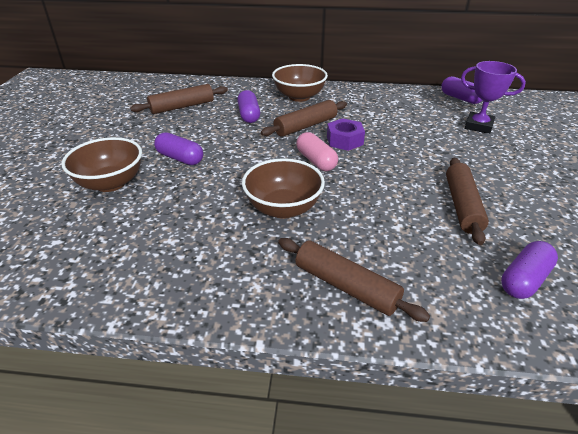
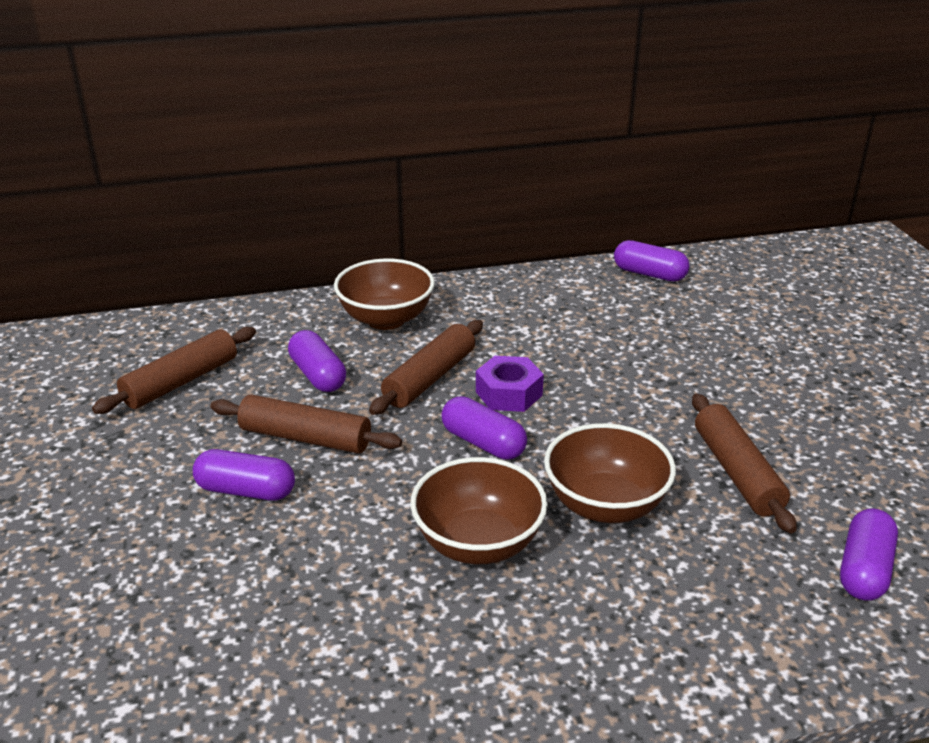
camera: 20 degrees left, 5 degrees down
(110, 183) = (148, 571): brown bowl -> brown bowl (605, 505)
(316, 161) = (483, 443): pink capsule -> purple capsule
(346, 286) = (640, 648): brown rolling pin -> brown rolling pin (305, 438)
(478, 126) = (699, 323): purple trophy -> none

